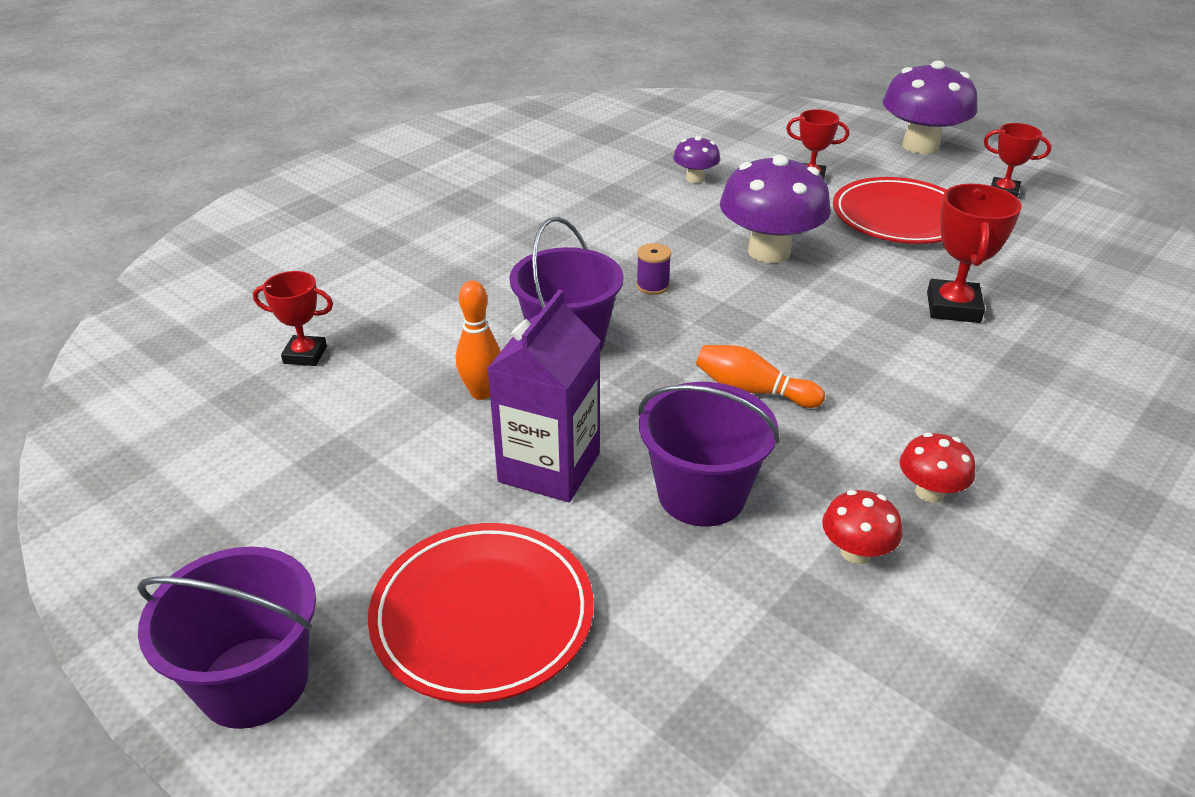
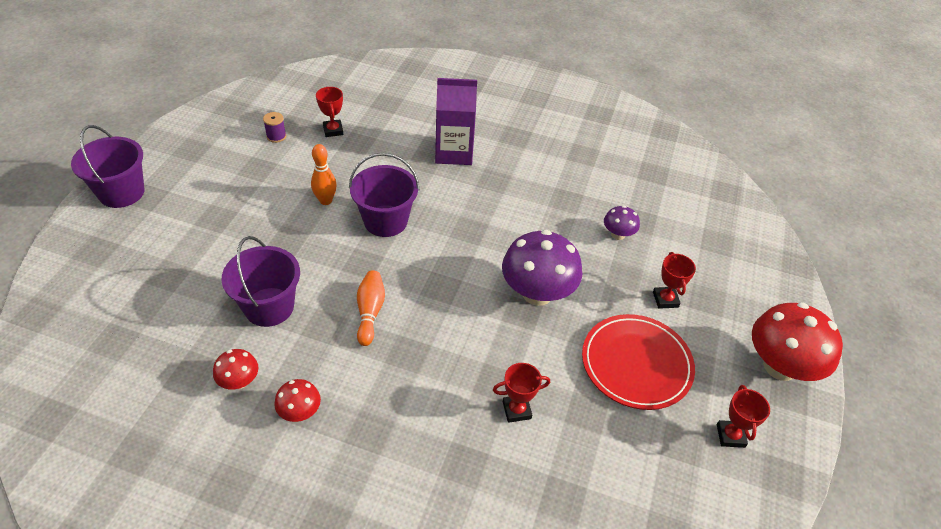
camera: 65 degrees right, 10 degrees up
(483, 616) = (167, 247): red plate -> none
(549, 467) = (273, 242): purple carton -> purple carton (454, 152)
(652, 286) = (462, 243): purple spool -> purple spool (276, 136)
(920, 146) = (780, 366): purple mushroom -> red mushroom
(953, 307) = (516, 410): red trophy -> red trophy, size x0.66

